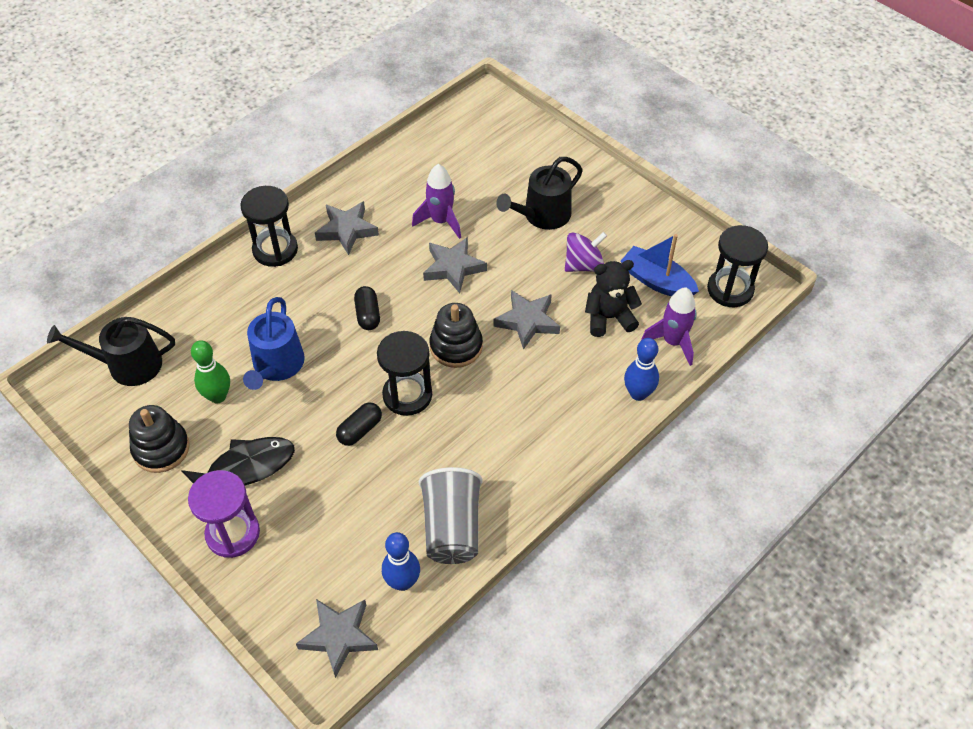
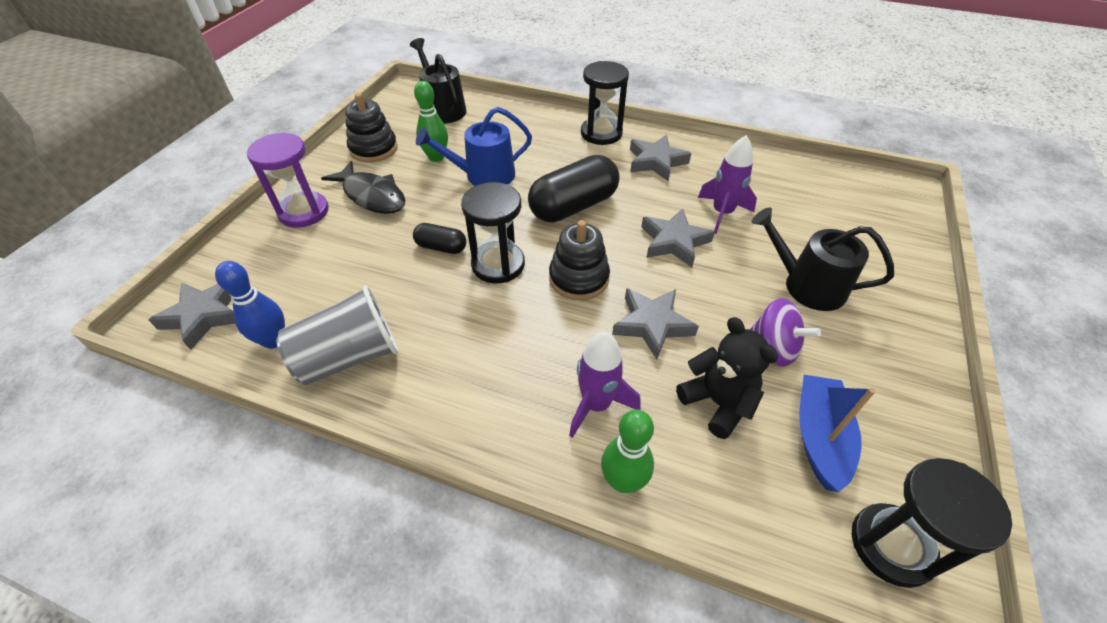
camera: 65 degrees right, 5 degrees down
(368, 315) = (573, 206): black capsule -> black capsule, size x1.95
(638, 394) = (623, 481): blue bowling pin -> green bowling pin
(673, 342) = (736, 495): purple rocket -> purple rocket (596, 404)

